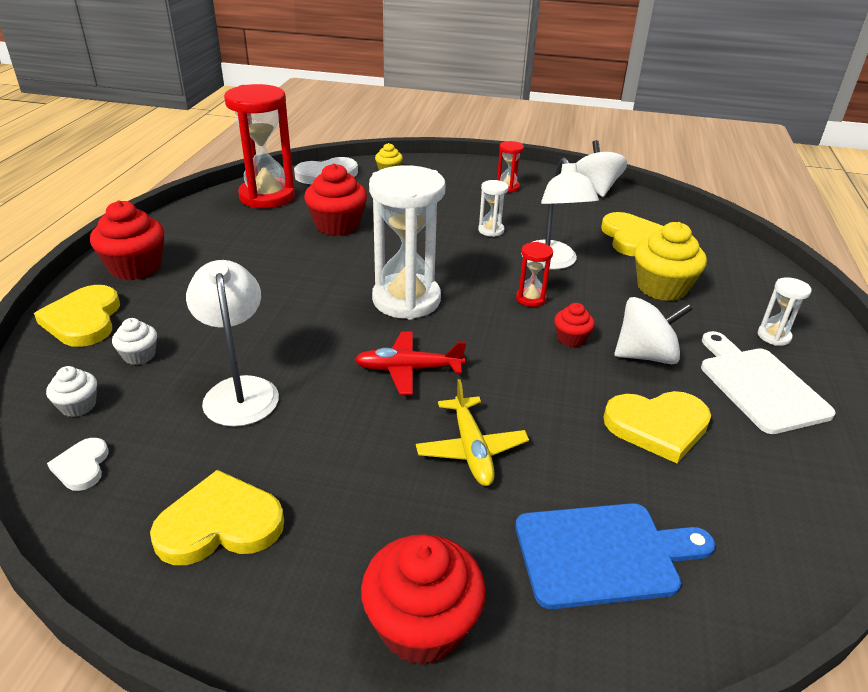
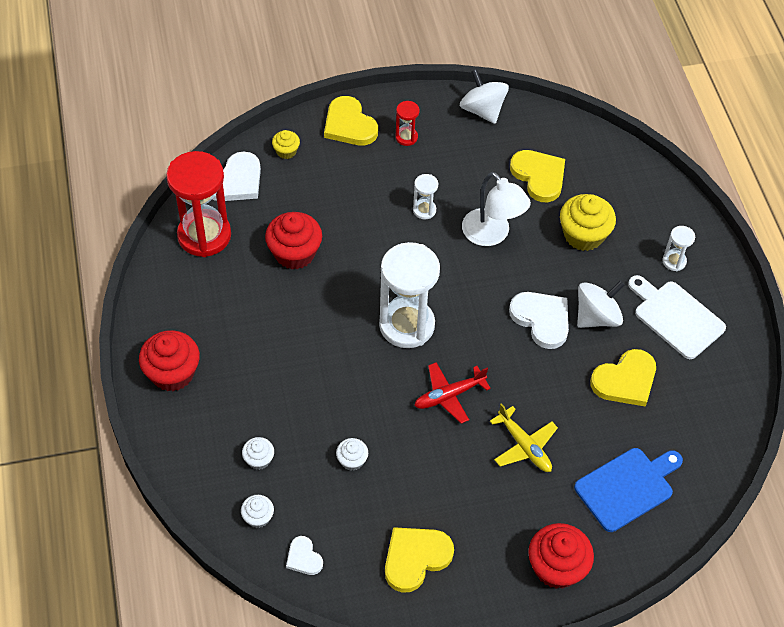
camera: 25 degrees left, 20 degrees up
(83, 320) = (187, 444): yellow heart -> yellow heart (349, 125)
(240, 390) = (352, 460): white lamp -> white cupcake
(531, 299) = (495, 287): red hourglass -> none
(571, 338) = (541, 319): red cupcake -> white heart

